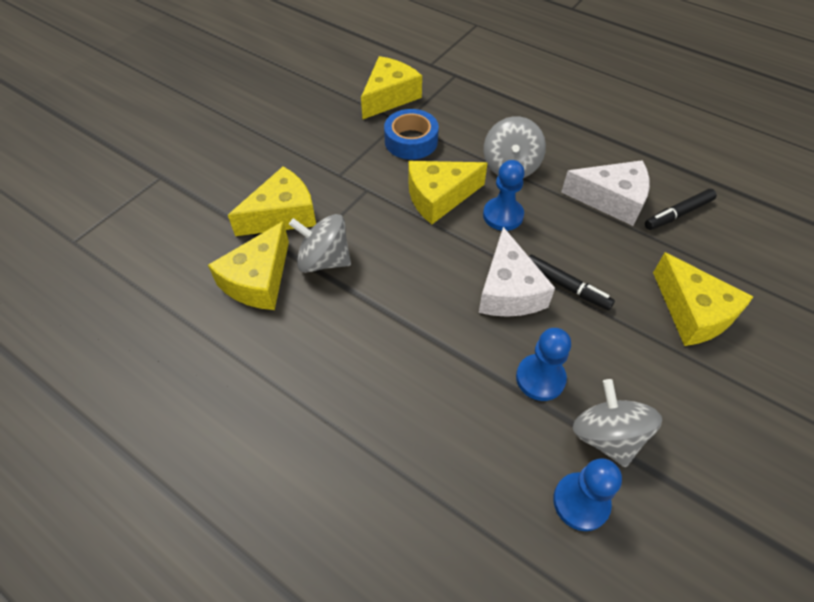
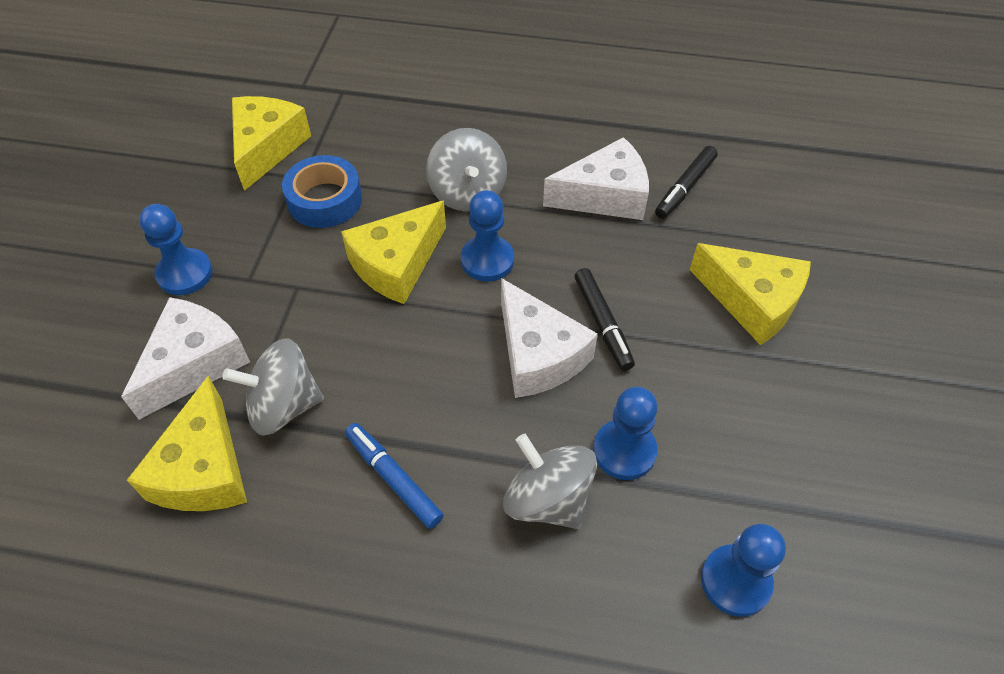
camera: 25 degrees left, 0 degrees up
(282, 215) = (194, 364): yellow cheese -> white cheese
(302, 158) = (185, 273): none -> blue pawn
(371, 332) = (393, 478): none -> blue marker
(566, 286) = (602, 323): black marker -> black marker turned 60 degrees clockwise
(606, 436) = (727, 489): grey spinning top -> grey spinning top (547, 499)

